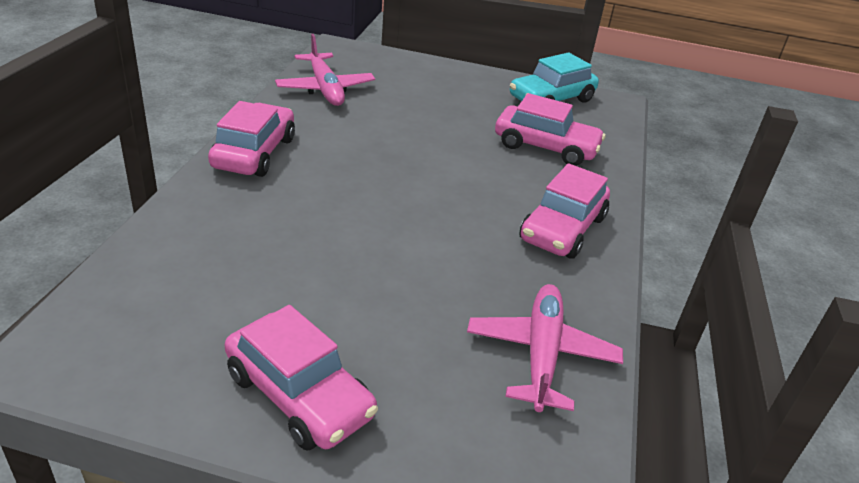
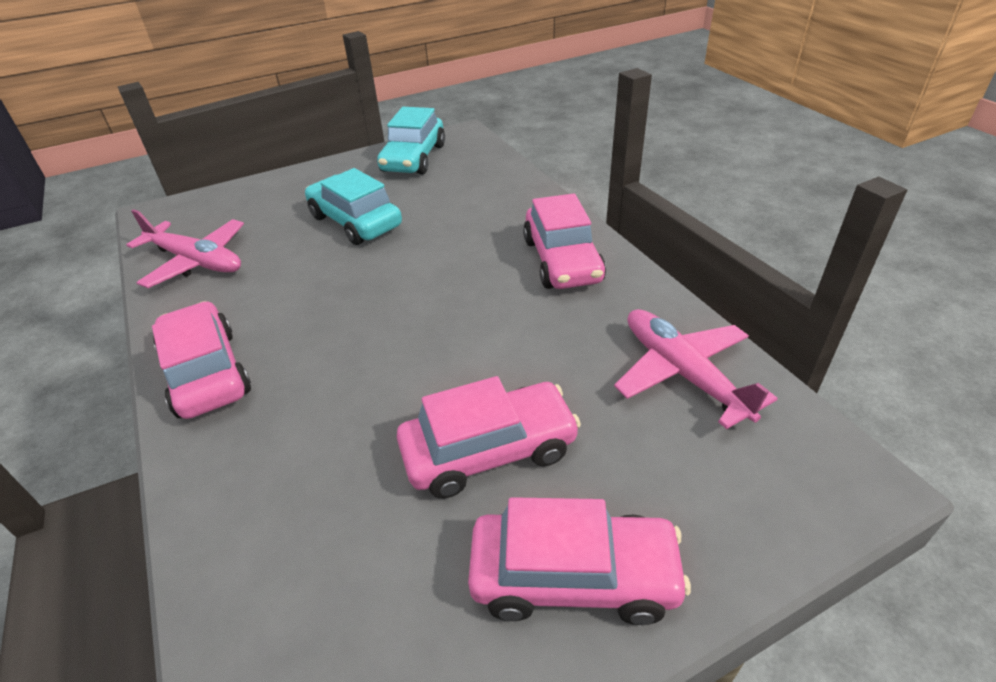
camera: 35 degrees left, 5 degrees up
(451, 119) = (355, 221): none -> turquoise car
(546, 147) = (462, 201): pink car -> pink car (489, 450)

